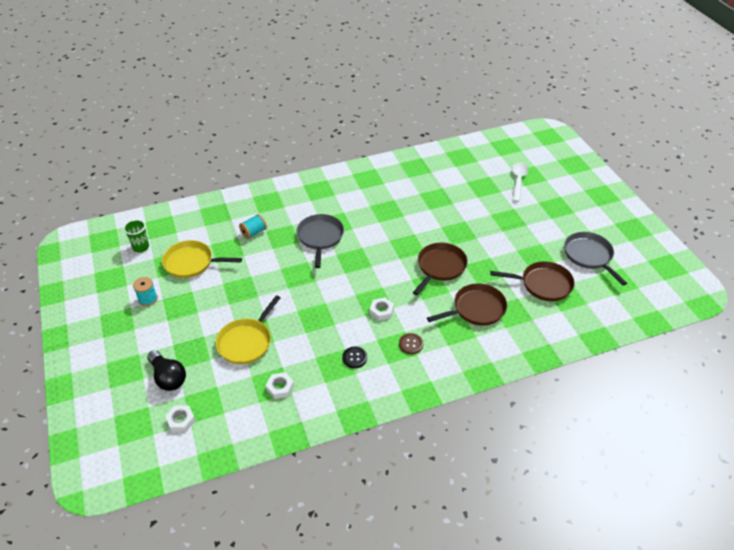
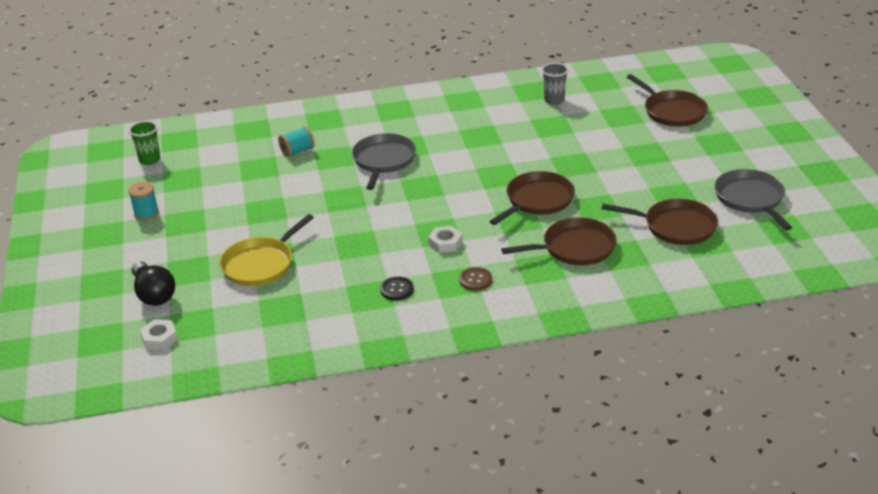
camera: 10 degrees right, 10 degrees down
(191, 263) = (209, 179): yellow pan -> none
(280, 387) = (292, 314): white nut -> none
(433, 175) = (554, 100): none -> grey cup
(518, 181) = (672, 111): white spoon -> brown pan

